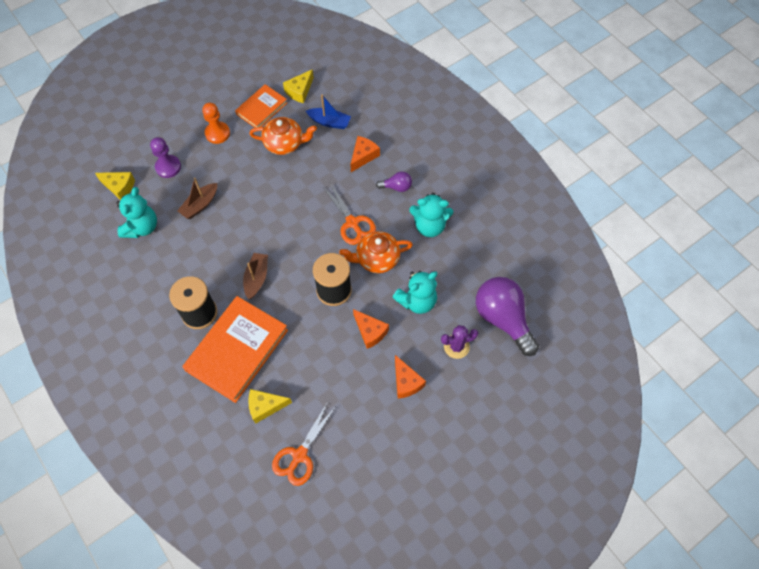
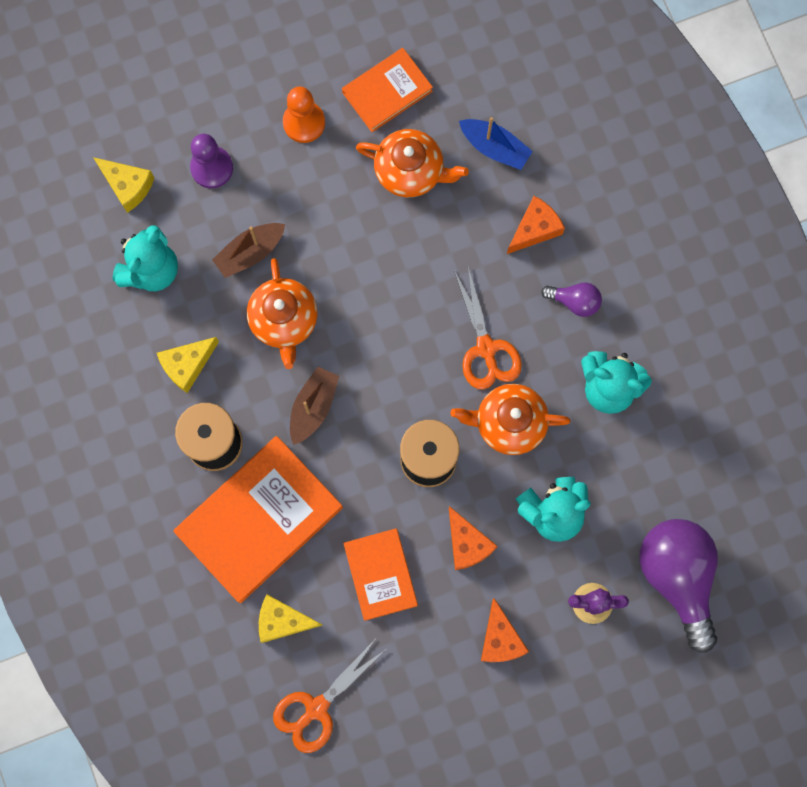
camera: 15 degrees right, 15 degrees up
(228, 236) = (284, 320): none -> orange teapot
(299, 91) = (459, 72): yellow cheese -> yellow cheese (187, 365)
(321, 363) = (380, 574): none -> orange book

